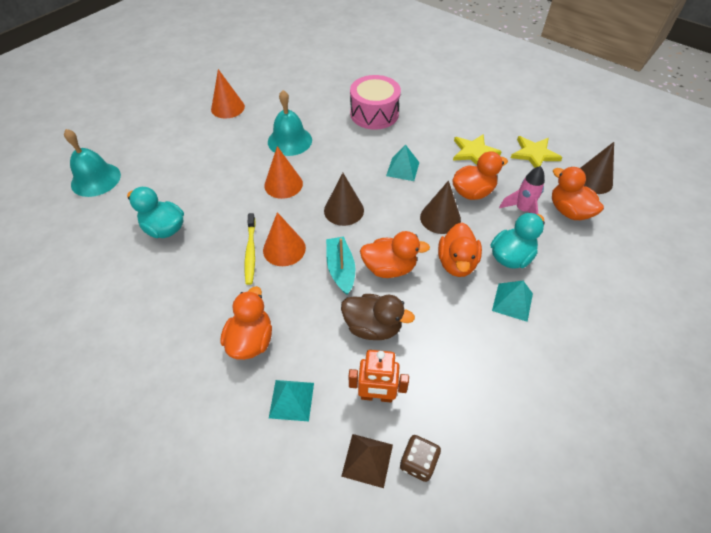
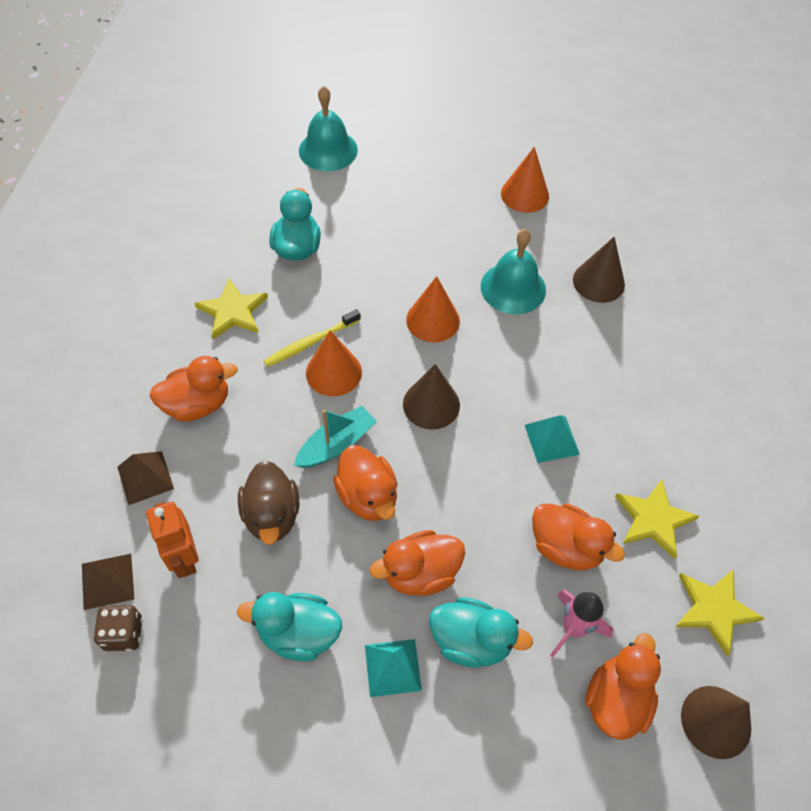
camera: 60 degrees right, 5 degrees up
(186, 287) = (233, 311): none -> yellow star
(291, 400) = (145, 477): turquoise pyramid -> brown pyramid
(374, 114) = (639, 356): pink drum -> none
(440, 218) = (488, 523): brown cone -> brown cone (598, 282)
(468, 344) = (298, 633): none -> turquoise duck

